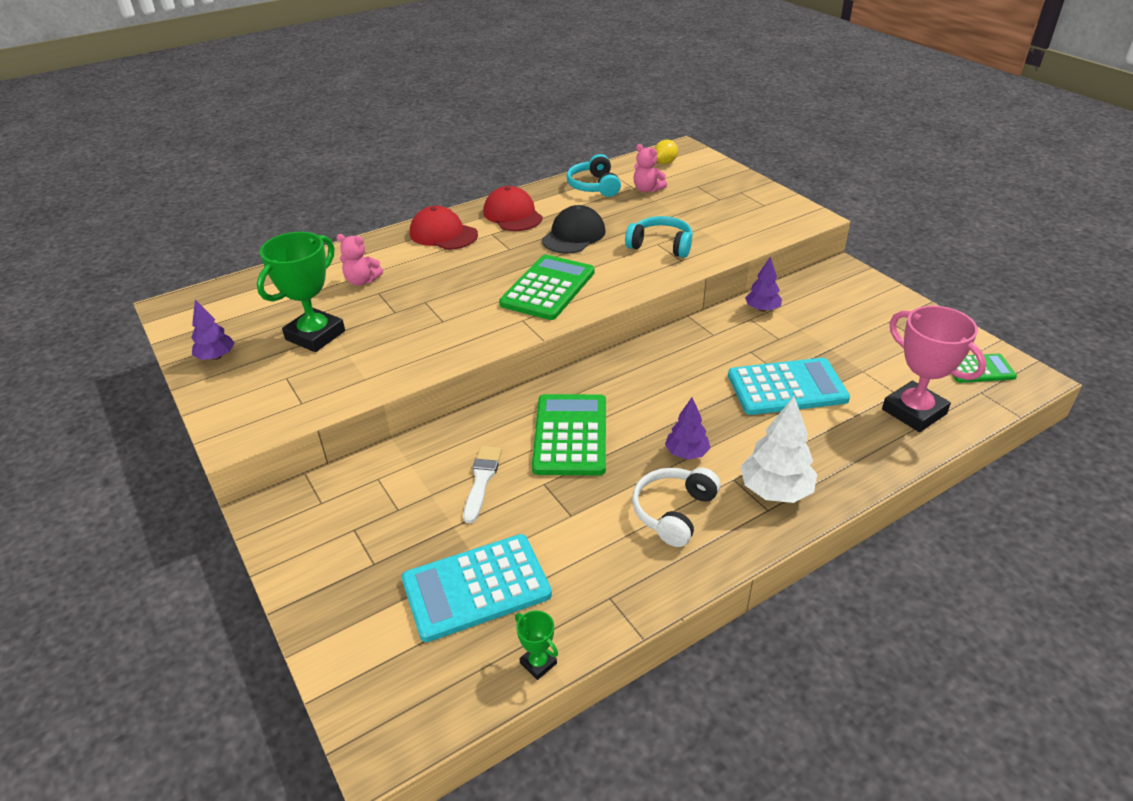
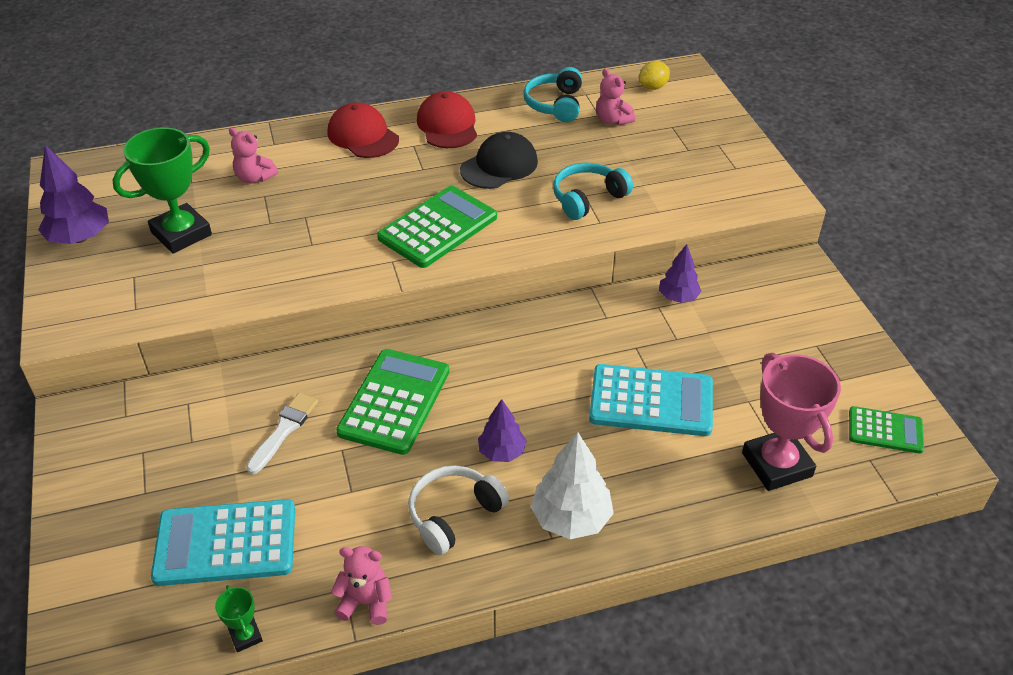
camera: 15 degrees right, 5 degrees up
(216, 357) = (80, 238): purple tree -> purple tree, size x1.59
(635, 604) = (366, 602): none -> pink teddy bear
(661, 245) = (587, 198): turquoise headphones -> turquoise headphones turned 75 degrees counterclockwise

